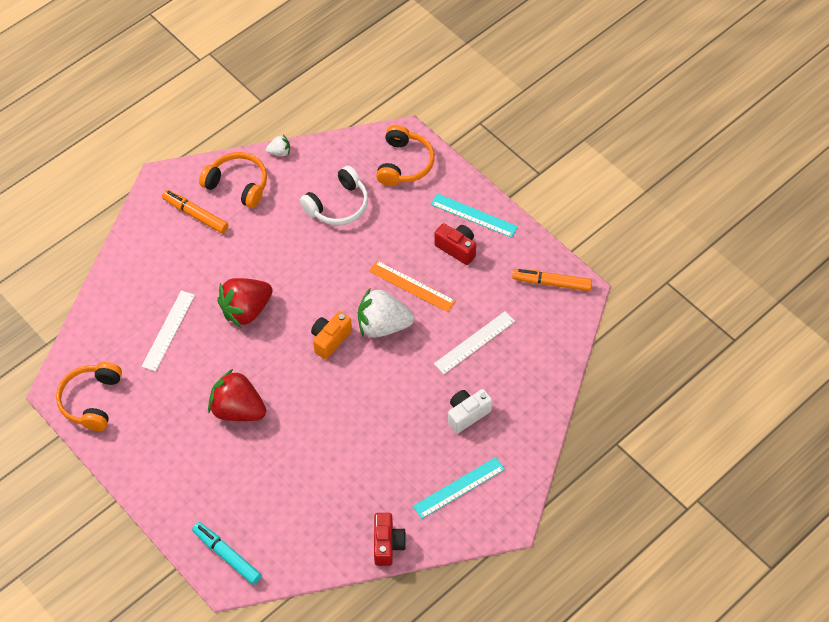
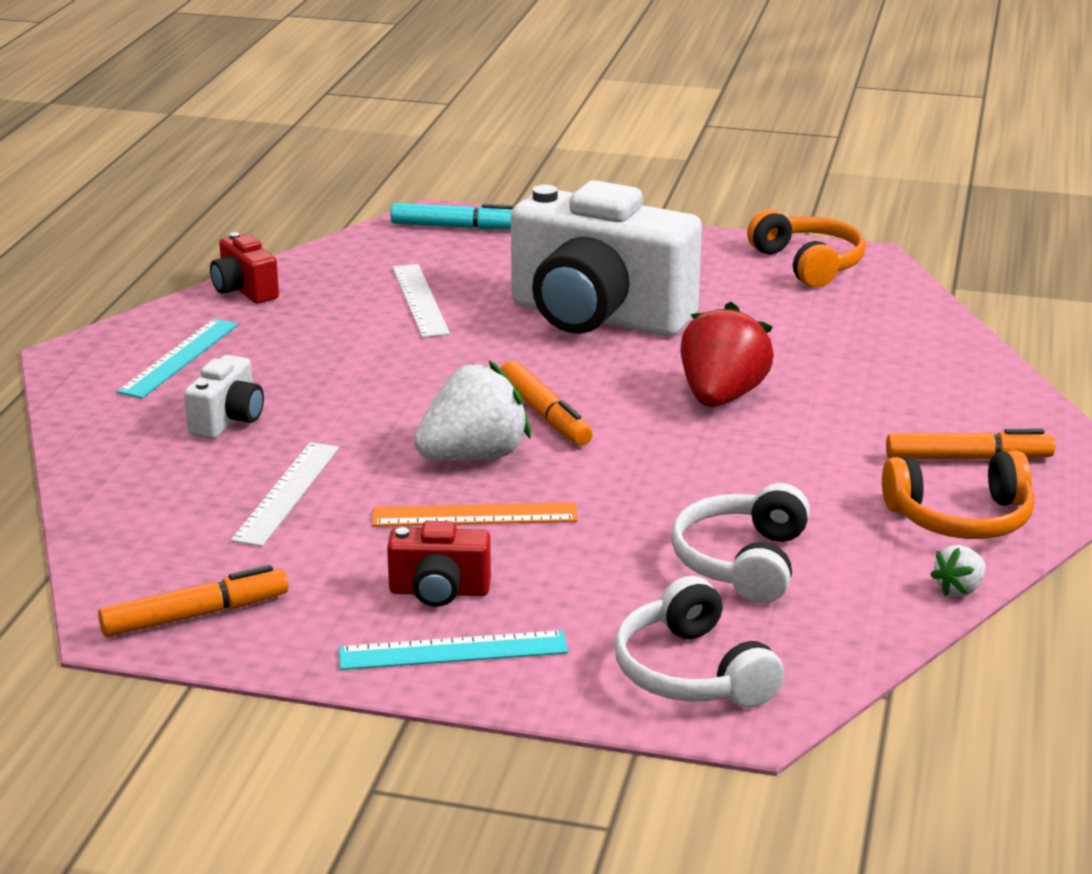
camera: 145 degrees right, 30 degrees down
(168, 330) = (806, 343): white ruler -> white ruler (420, 300)
(238, 409) = (597, 317): red strawberry -> white camera
(330, 340) = (545, 415): orange camera -> orange marker
(404, 163) = (691, 672): orange headphones -> white headphones

